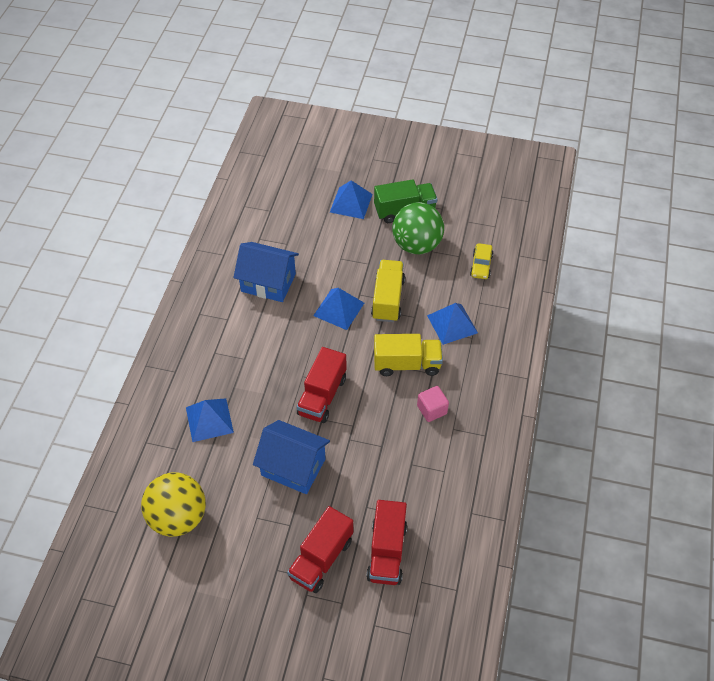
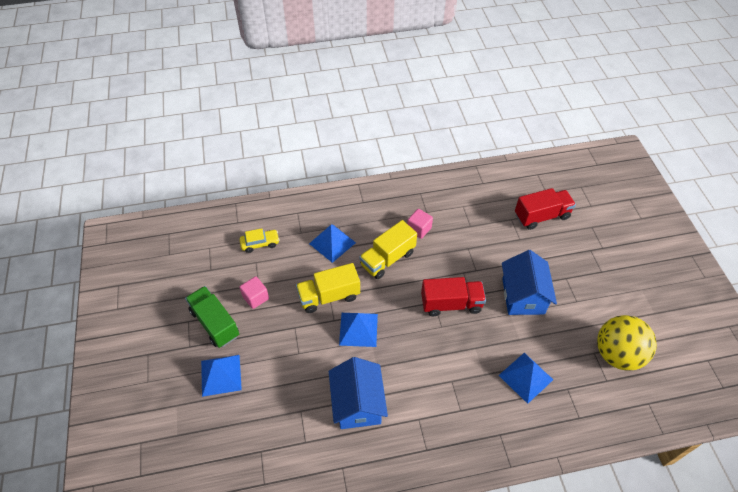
camera: 115 degrees left, 0 degrees up
(321, 558) = (574, 249): red truck -> none
(407, 364) = (387, 259): yellow truck -> yellow truck turned 105 degrees counterclockwise
(417, 245) = (256, 297): green ball -> pink cube

